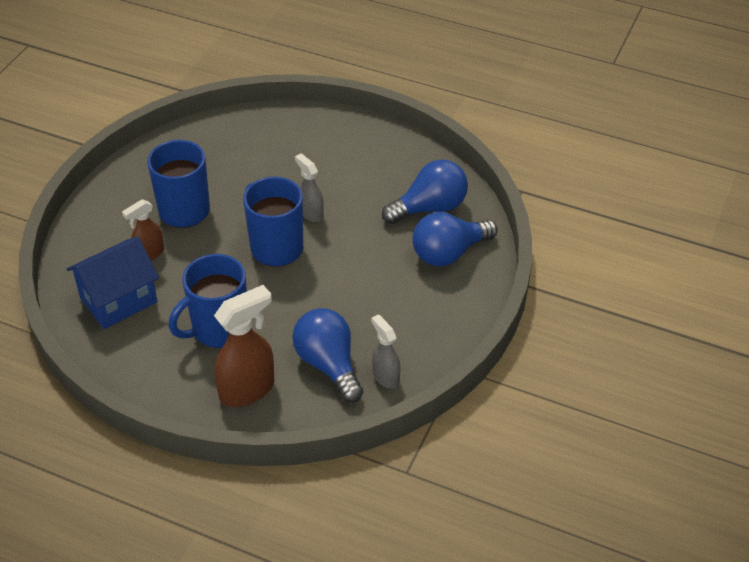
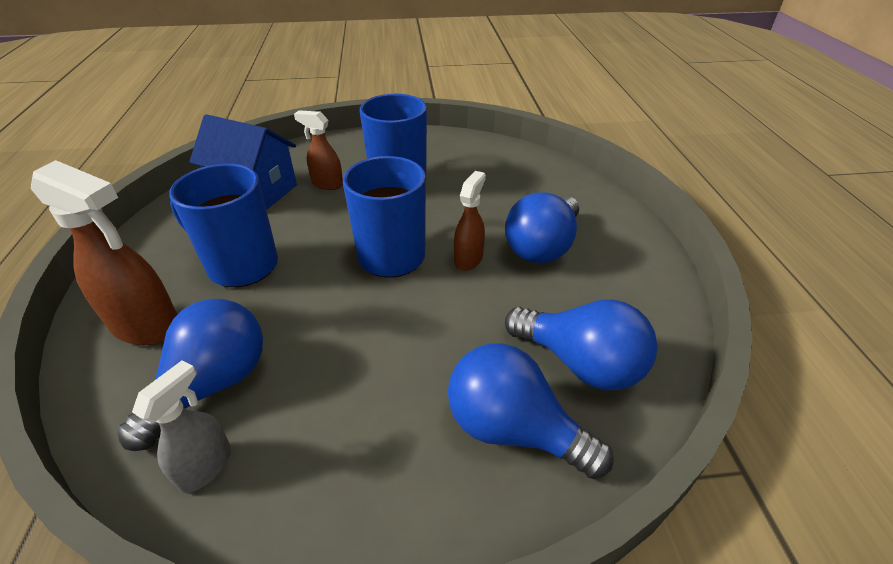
camera: 60 degrees right, 5 degrees down
(311, 213) = (468, 259): grey spray bottle -> brown spray bottle
(328, 173) = (542, 246): none -> blue light bulb

